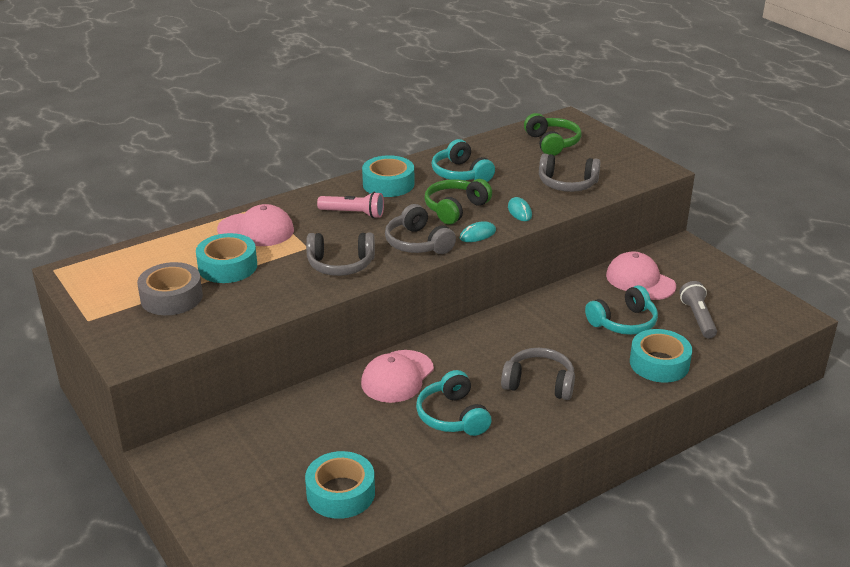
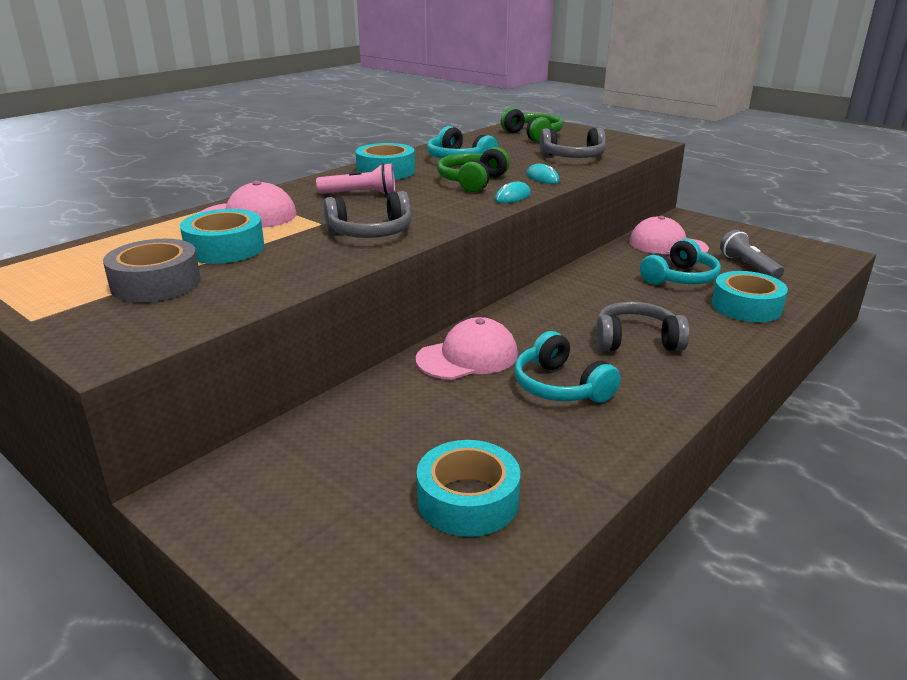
camera: 15 degrees left, 5 degrees down
(397, 377) = (467, 357): pink cap -> pink cap turned 135 degrees counterclockwise
(418, 243) = (451, 209): grey headphones -> none

